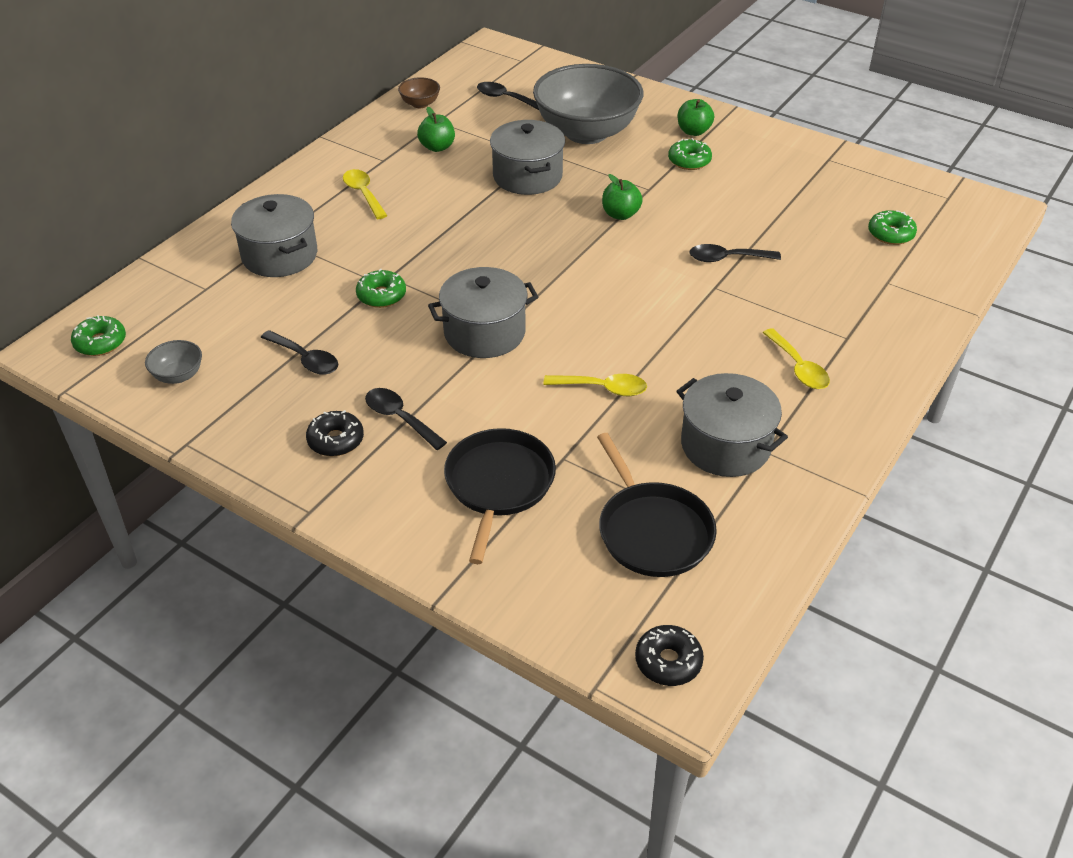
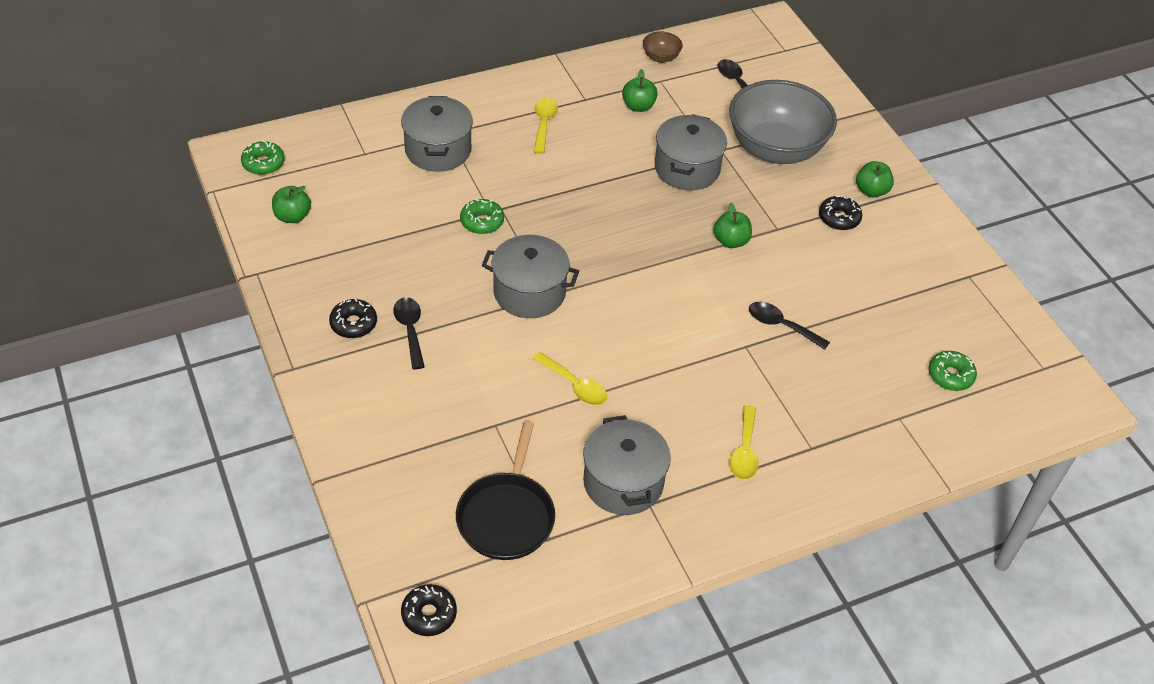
camera: 30 degrees right, 5 degrees up
(178, 375) = (292, 216): grey bowl -> green apple
(305, 359) = (385, 247): black spoon -> none
(499, 485) = (432, 420): black pan -> none
(689, 161) = (839, 218): green donut -> black donut

